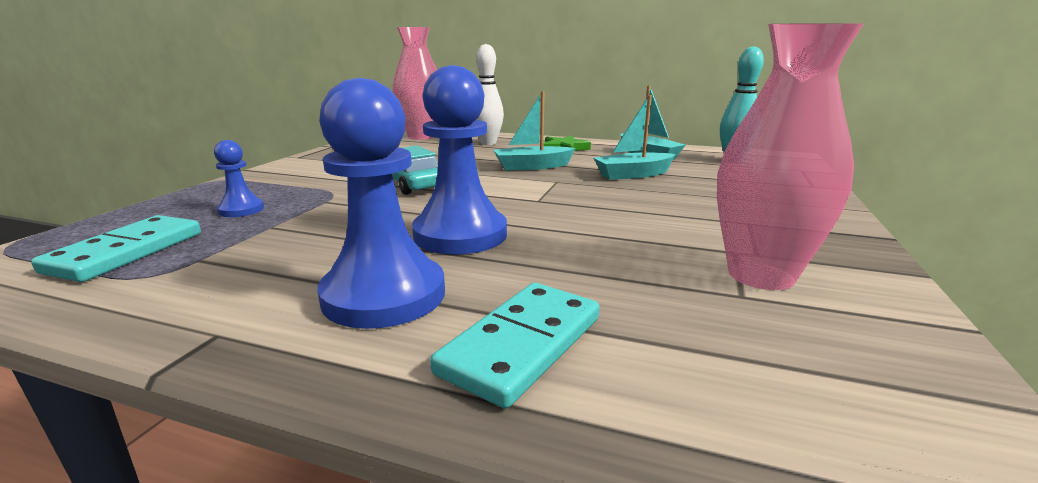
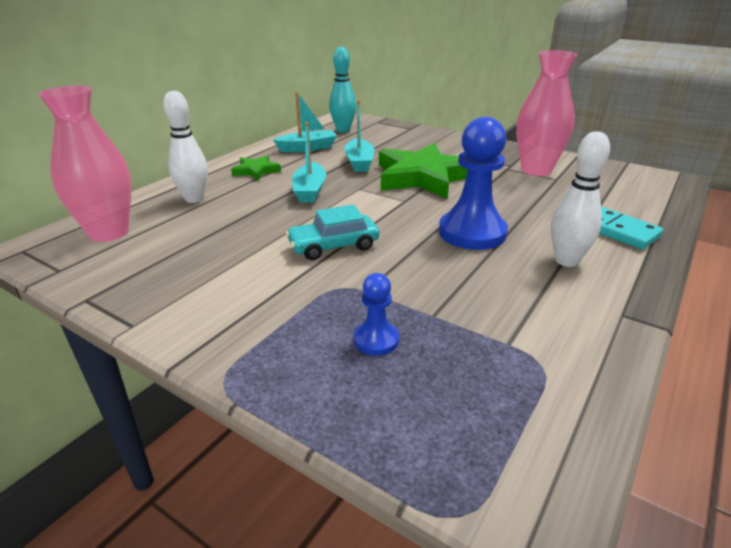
camera: 75 degrees left, 10 degrees up
(126, 252) = (489, 394): turquoise domino -> none
(384, 295) = (566, 261): blue pawn -> white bowling pin
(623, 203) = (423, 177): none -> green star

